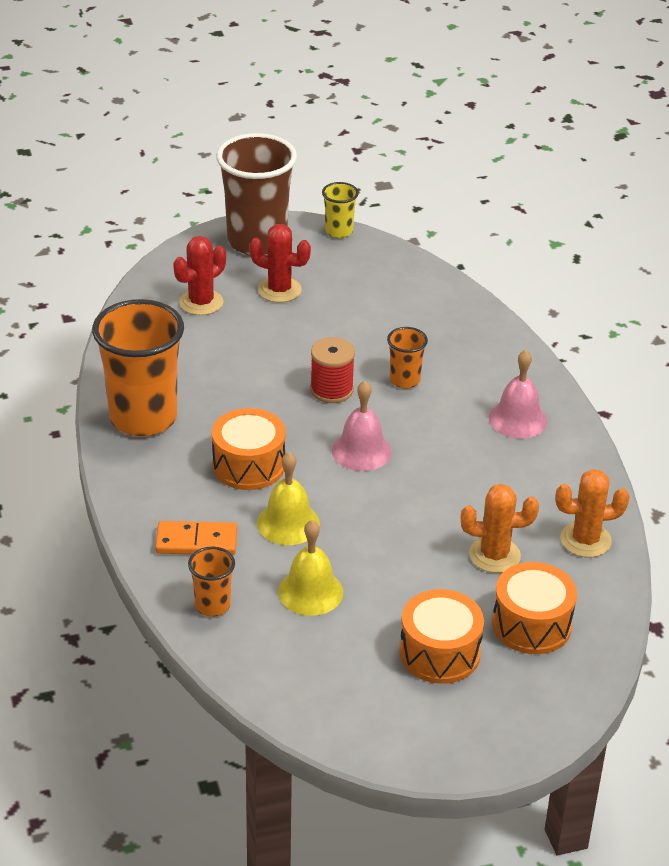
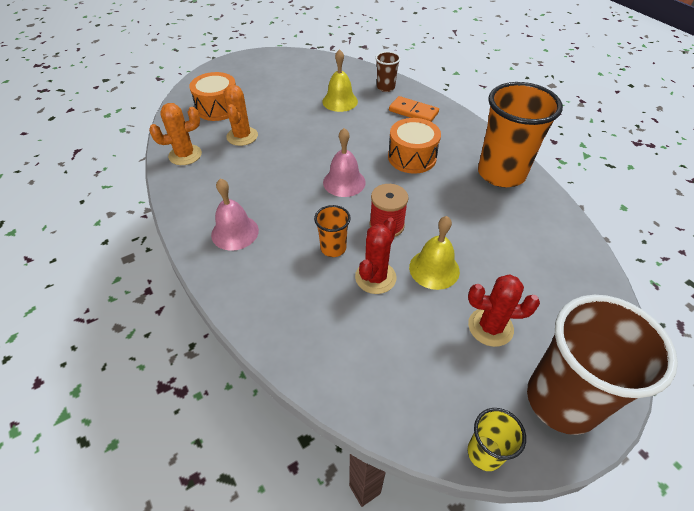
camera: 165 degrees right, 10 degrees up
(196, 542) = (413, 112): orange domino -> orange domino turned 45 degrees clockwise
(201, 302) = (547, 290): red cactus -> red cactus (375, 277)
(212, 605) = (385, 87): orange cup -> brown cup
(288, 523) = (369, 130): yellow bell -> yellow bell (434, 269)
(439, 653) = (265, 89): orange drum -> none
(494, 555) = (242, 136): orange cactus -> orange cactus turned 75 degrees counterclockwise

